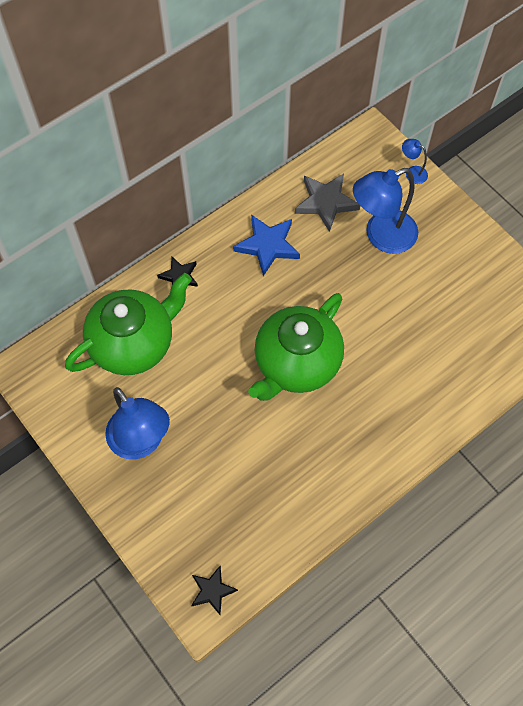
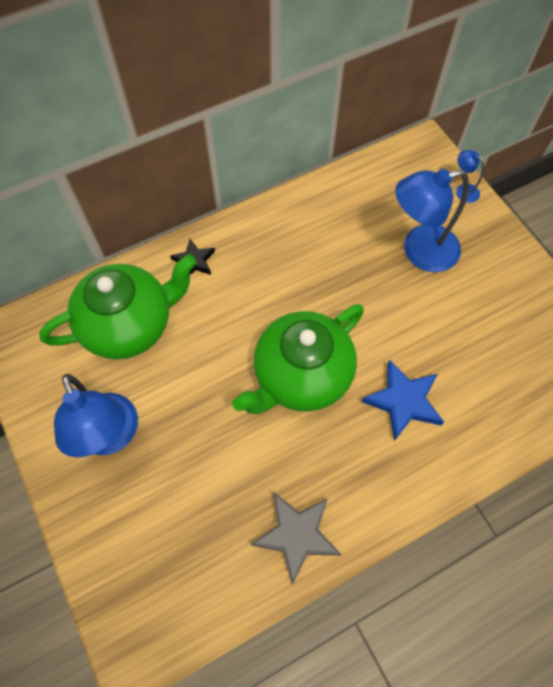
camera: 10 degrees right, 0 degrees up
(212, 590) = (150, 632): black star -> none
(268, 245) = (294, 243): blue star -> blue star (403, 401)
(326, 203) = (365, 208): grey star -> grey star (296, 535)

